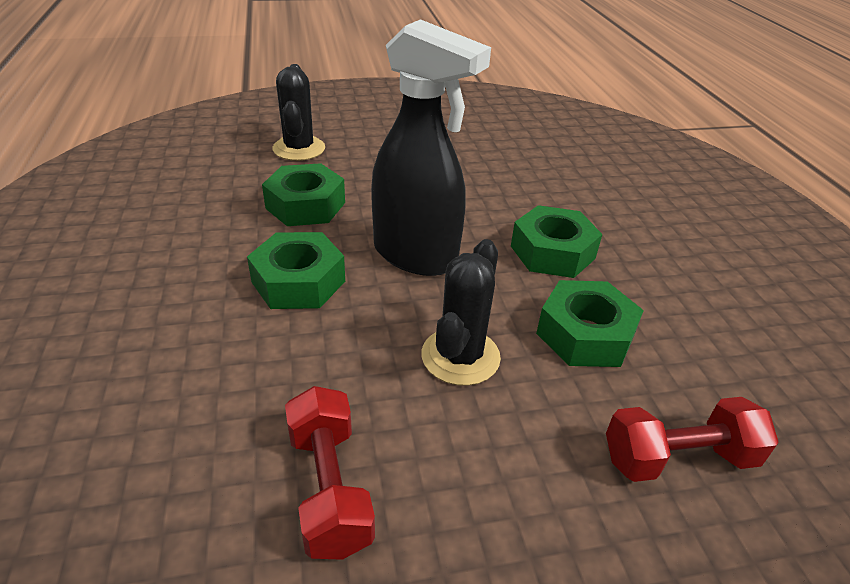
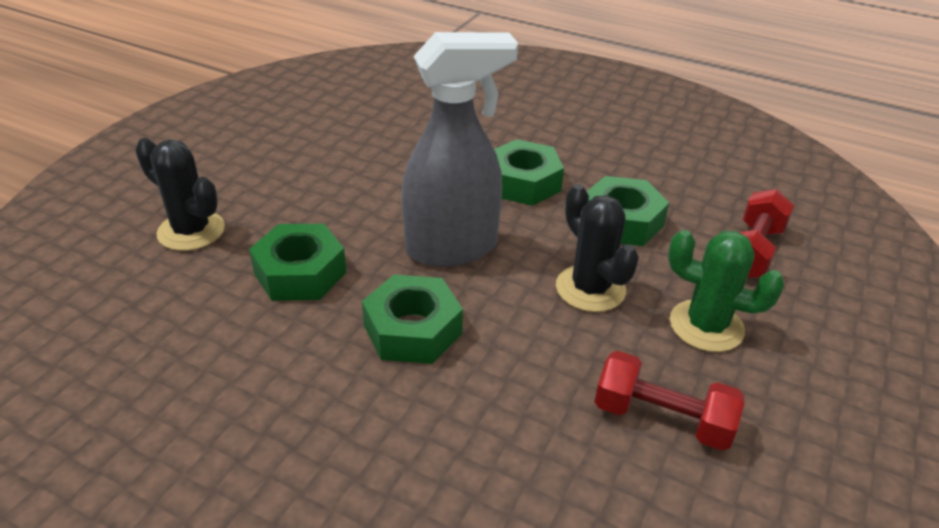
camera: 50 degrees left, 0 degrees up
(416, 256) = (452, 248): black spray bottle -> grey spray bottle
(503, 468) = (706, 326): none -> green cactus

